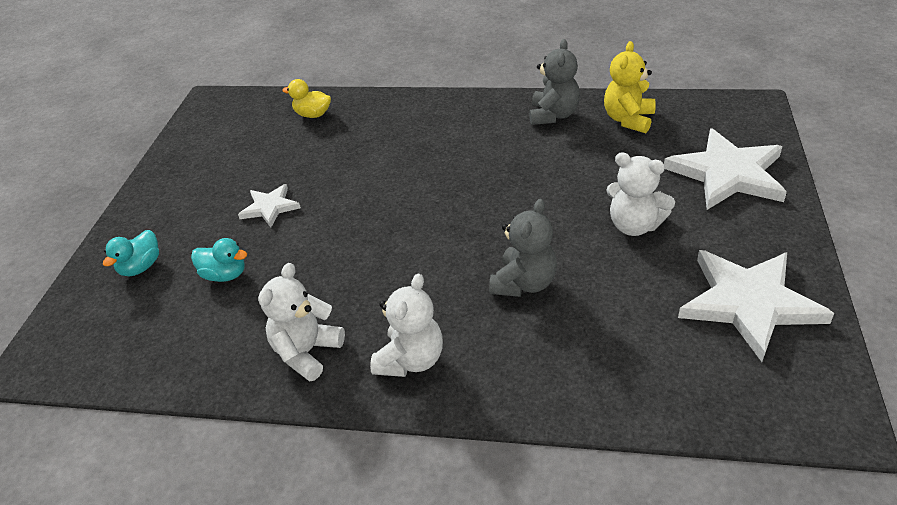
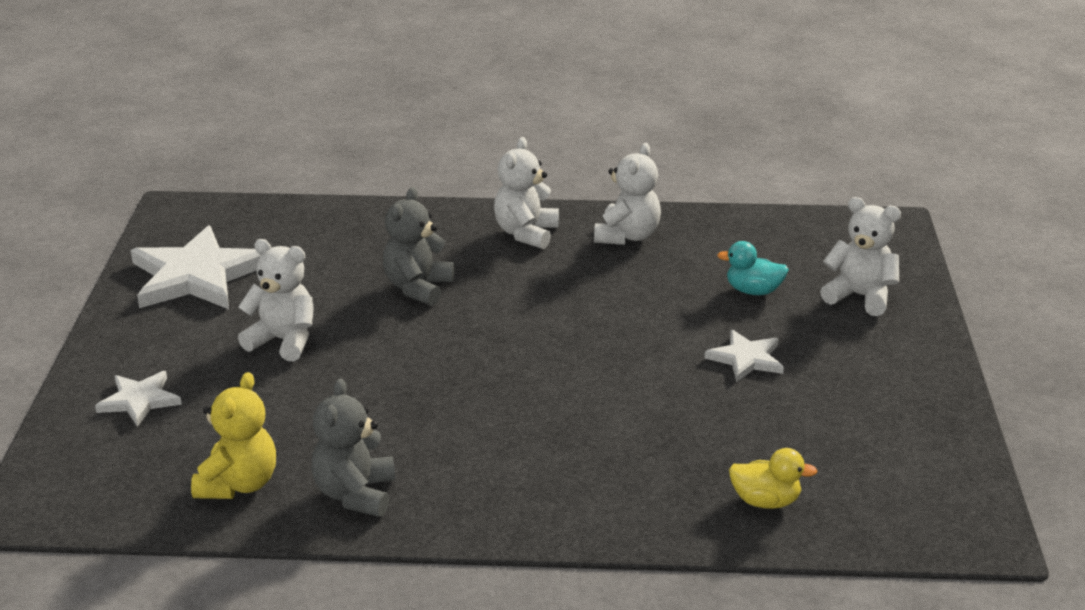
camera: 170 degrees right, 10 degrees down
(141, 267) = (860, 296): turquoise duck -> white teddy bear
(727, 174) = (139, 400): white star -> white star, size x0.52

